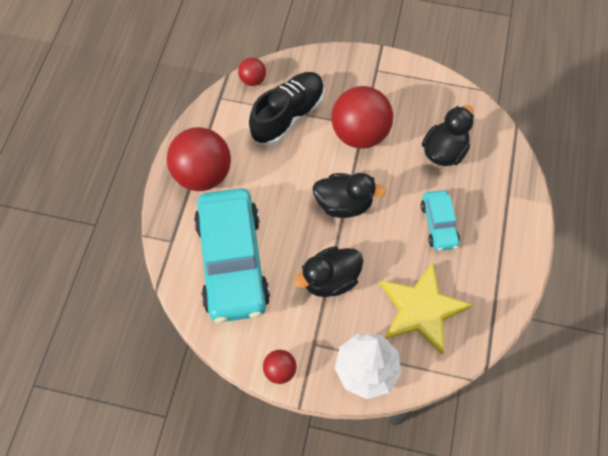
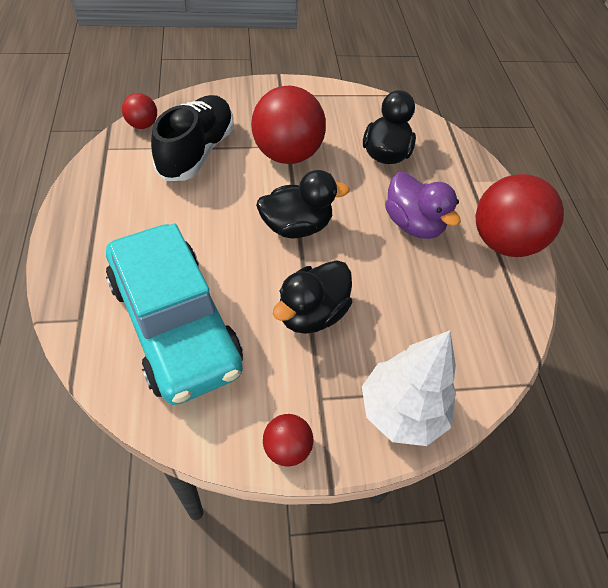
camera: 25 degrees left, 10 degrees down
(203, 174) = (105, 231): red ball -> red ball (502, 242)
(421, 309) = (435, 319): yellow star -> none
(438, 224) = (413, 224): turquoise car -> purple duck

